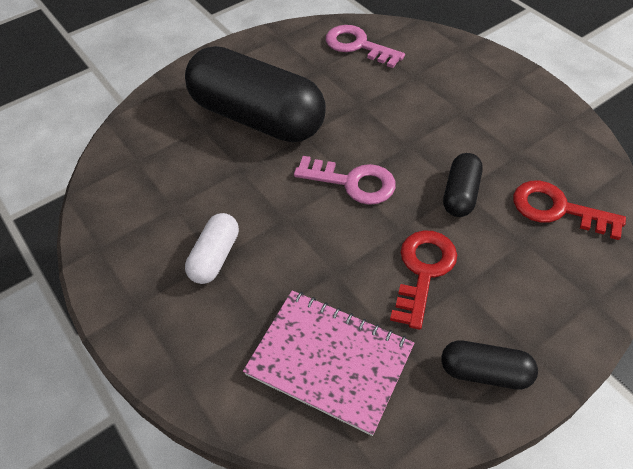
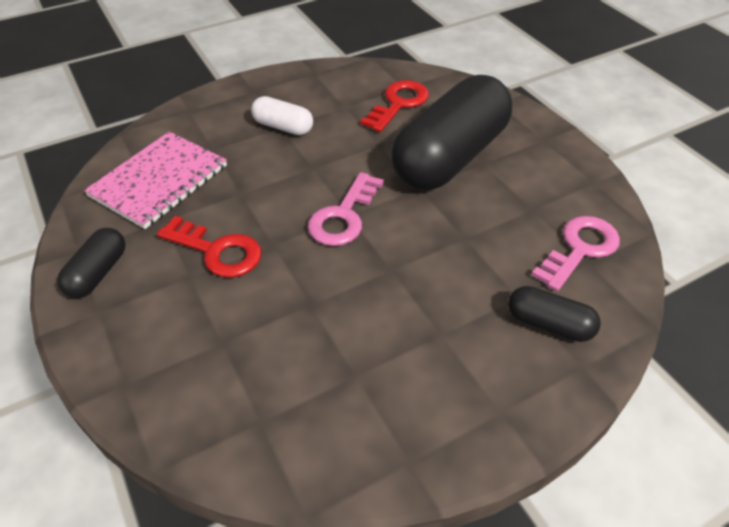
camera: 95 degrees right, 5 degrees down
(460, 194) = (303, 300): black capsule -> black capsule (549, 324)
(557, 209) = (253, 390): red key -> red key (398, 104)

